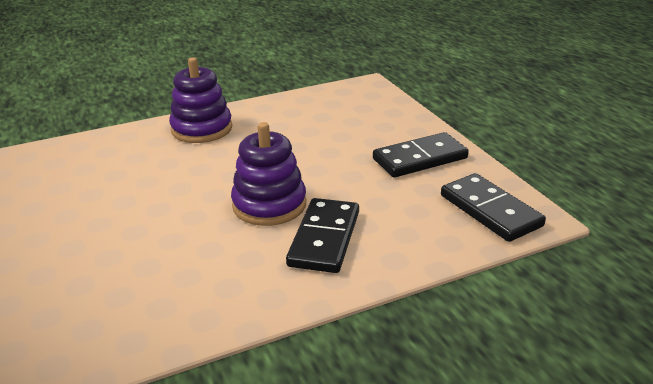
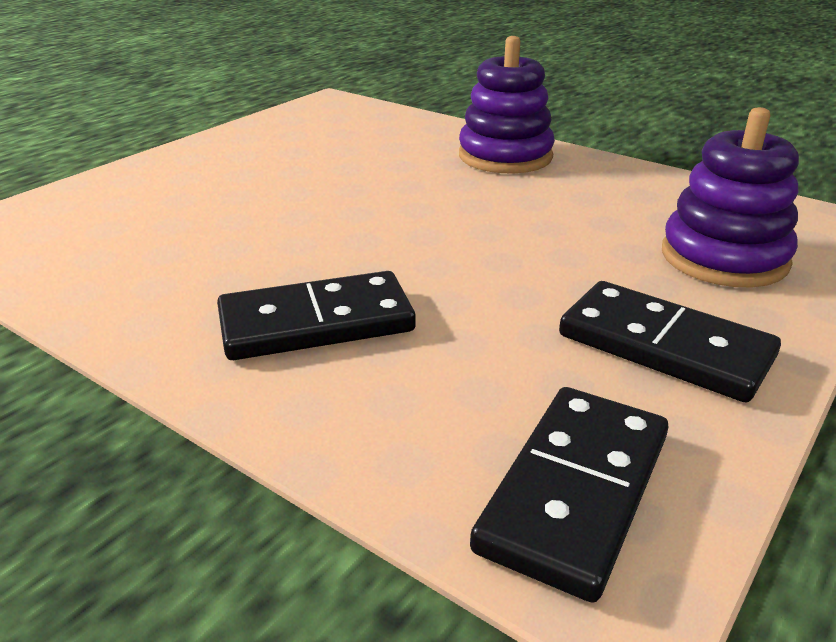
camera: 60 degrees right, 0 degrees up
(269, 205) = (367, 254): purple stacking toy -> purple stacking toy (724, 258)

